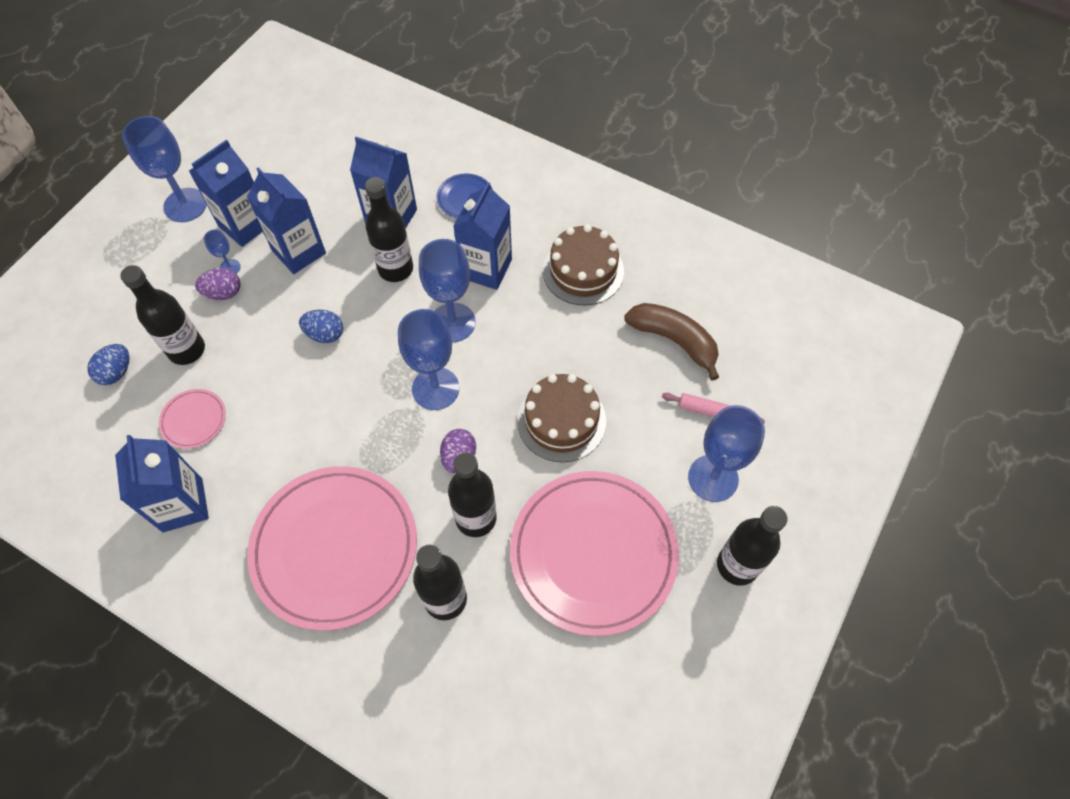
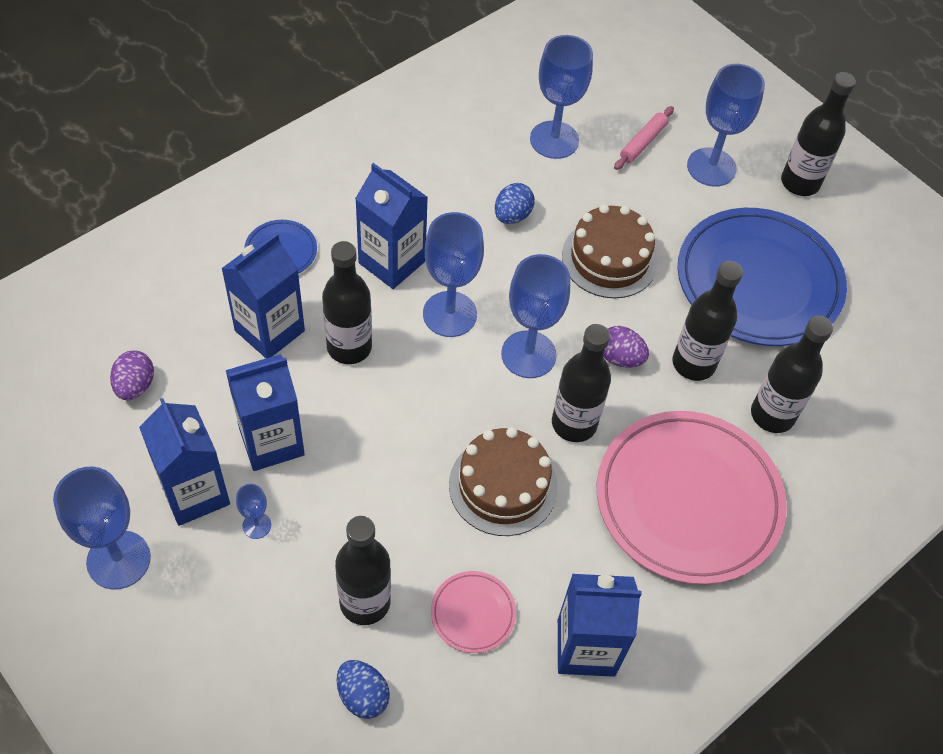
camera: 75 degrees left, 5 degrees down
(223, 293) = (295, 541): purple egg -> purple egg (135, 386)
(325, 334) = (409, 443): blue egg -> blue egg (512, 215)
(380, 441) = (574, 424): none -> black bottle
(583, 271) = (436, 180): brown cake -> brown cake (503, 486)
(593, 553) = (758, 281): pink plate -> blue plate
(674, 341) = (554, 140): brown banana -> blue goblet

